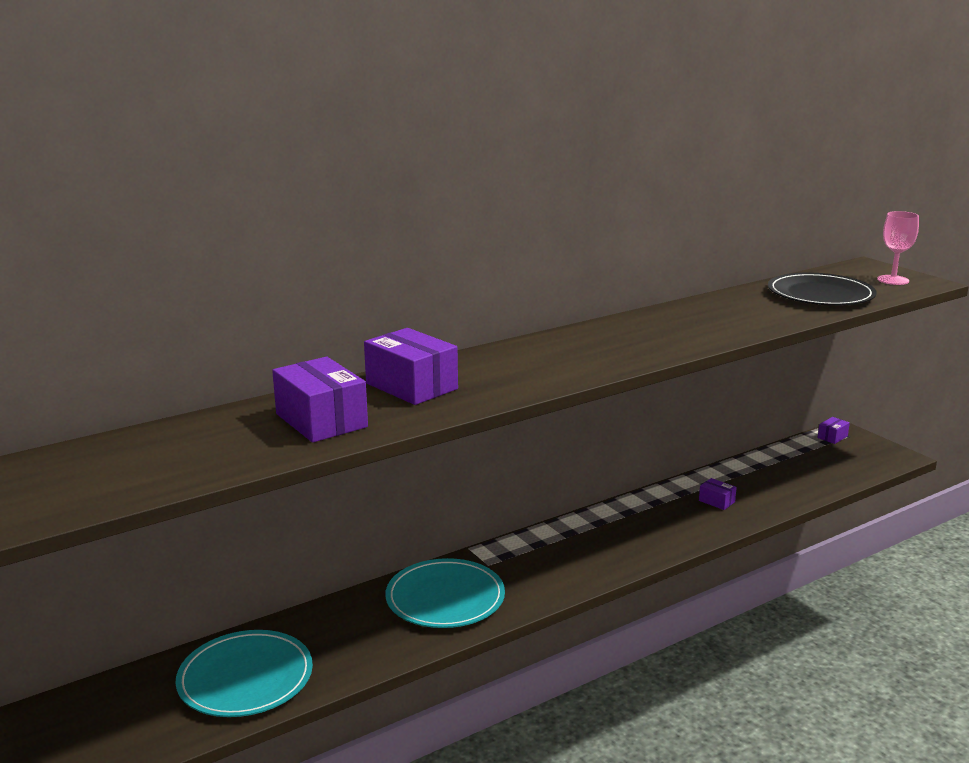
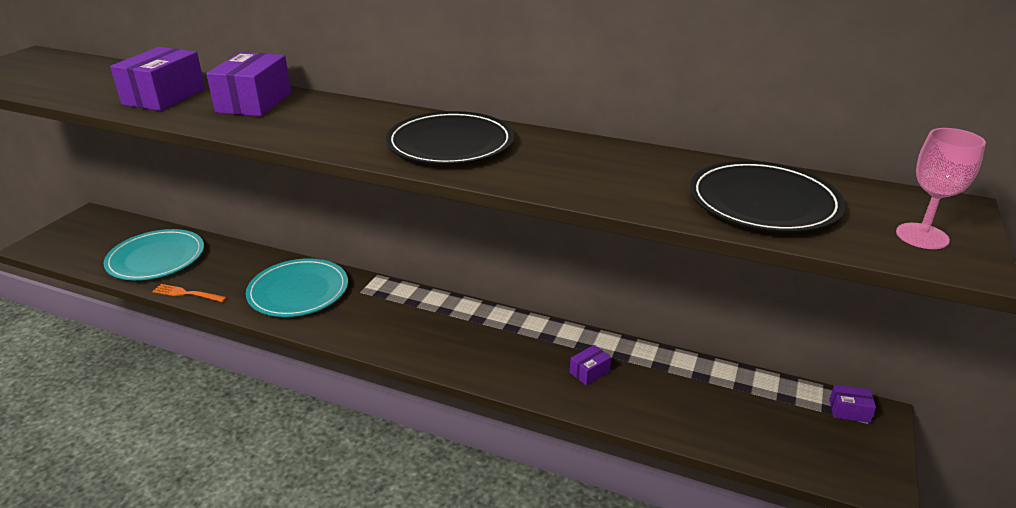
camera: 55 degrees right, 10 degrees up
(362, 669) = (187, 294): none -> orange fork
(624, 341) = (450, 143): none -> black plate
(716, 501) = (589, 372): purple box -> purple box turned 45 degrees clockwise

